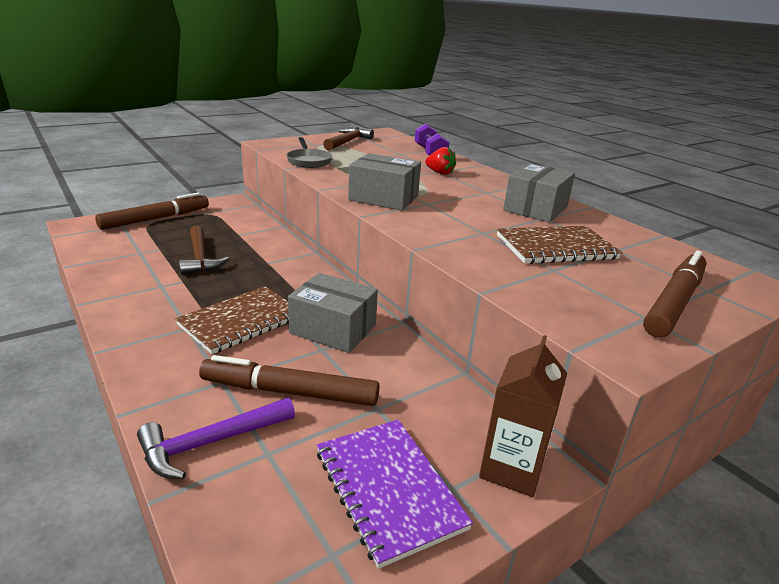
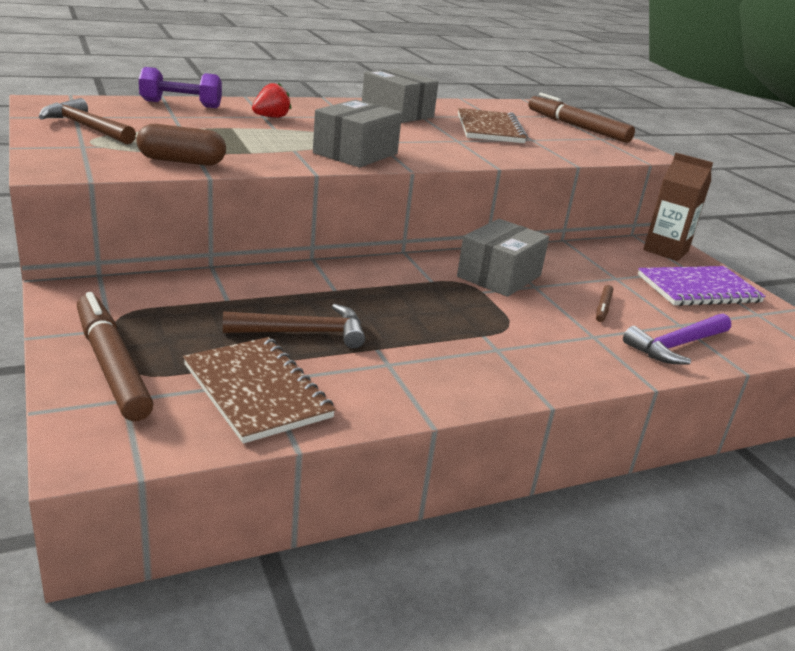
camera: 80 degrees left, 0 degrees up
(211, 443) = (676, 346): purple hammer -> purple hammer turned 75 degrees clockwise
(241, 321) = (483, 318): brown notebook -> brown notebook (256, 391)
(290, 392) = (603, 308): brown marker -> brown marker, size x0.45
(308, 161) = (182, 161): grey pan -> brown capsule

